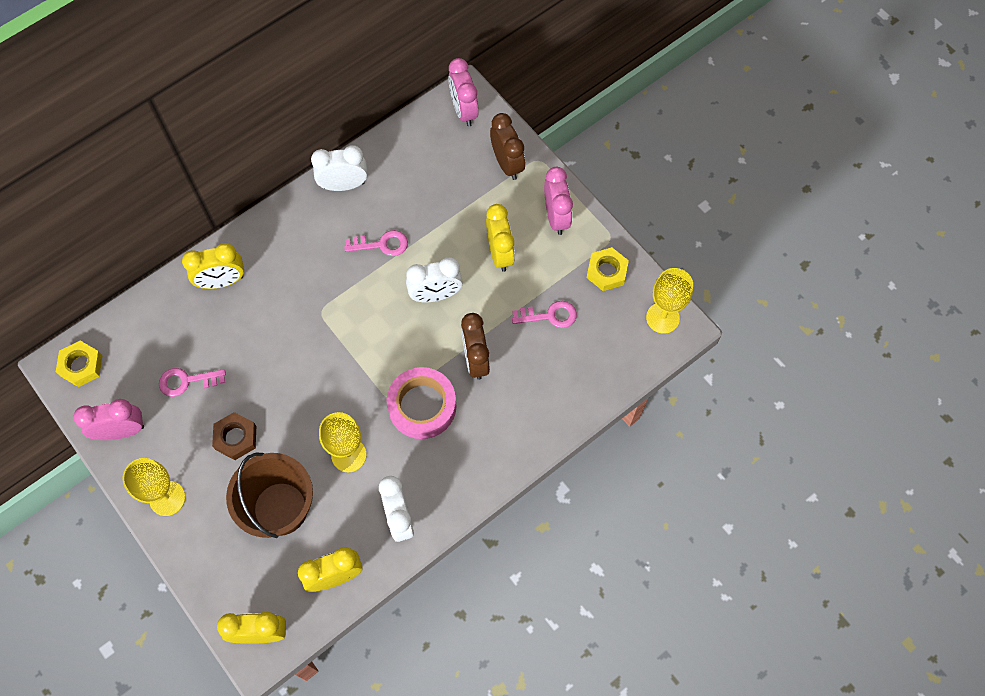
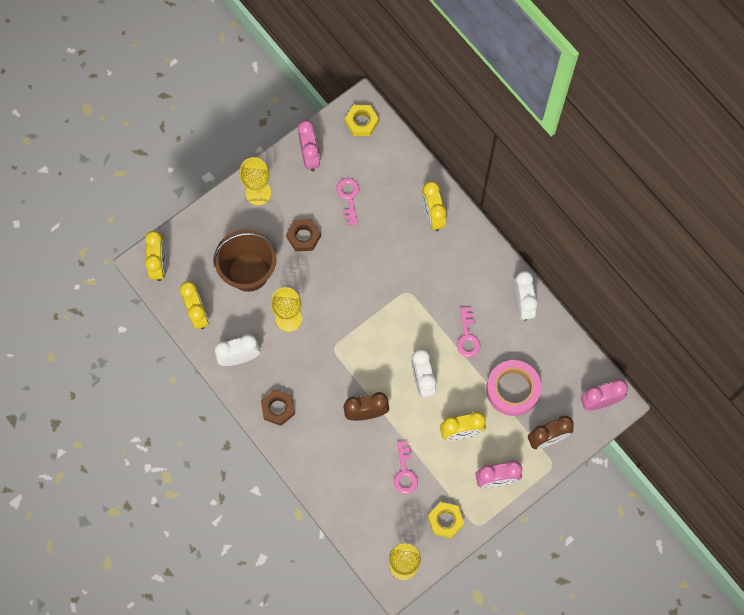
camera: 90 degrees right, 5 degrees up
(422, 406) = (327, 372): pink tape -> pink tape (512, 389)
(469, 467) = (278, 408): none -> brown nut

